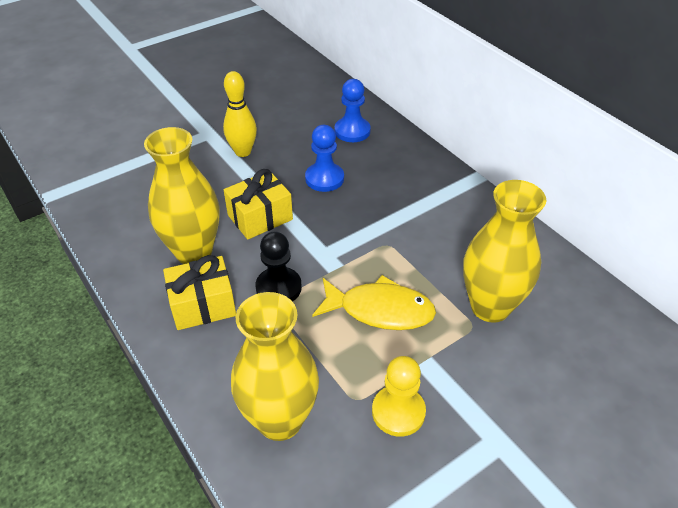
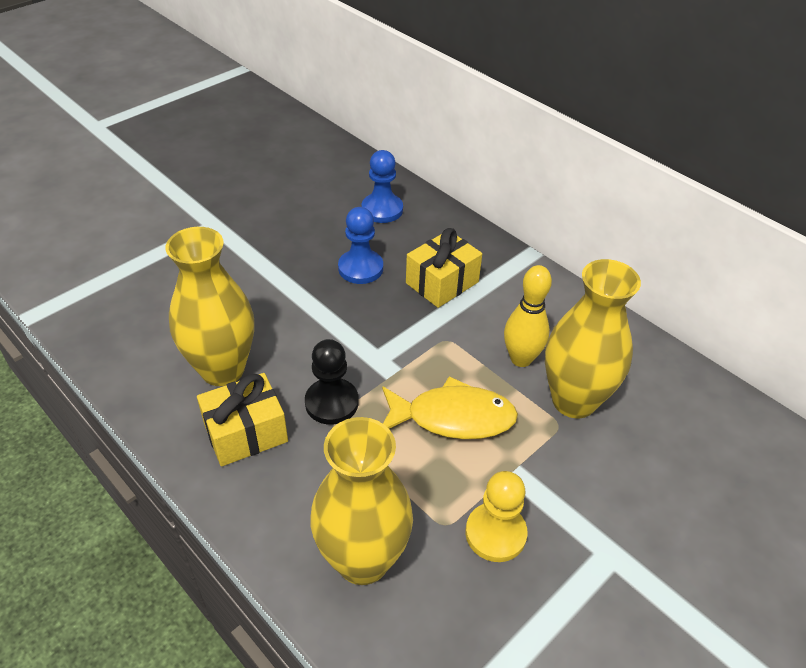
camera: 10 degrees left, 0 degrees up
(243, 152) = (259, 244): yellow bowling pin -> yellow bowling pin (521, 359)
(260, 217) = (294, 321): yellow gift -> yellow gift (442, 282)

